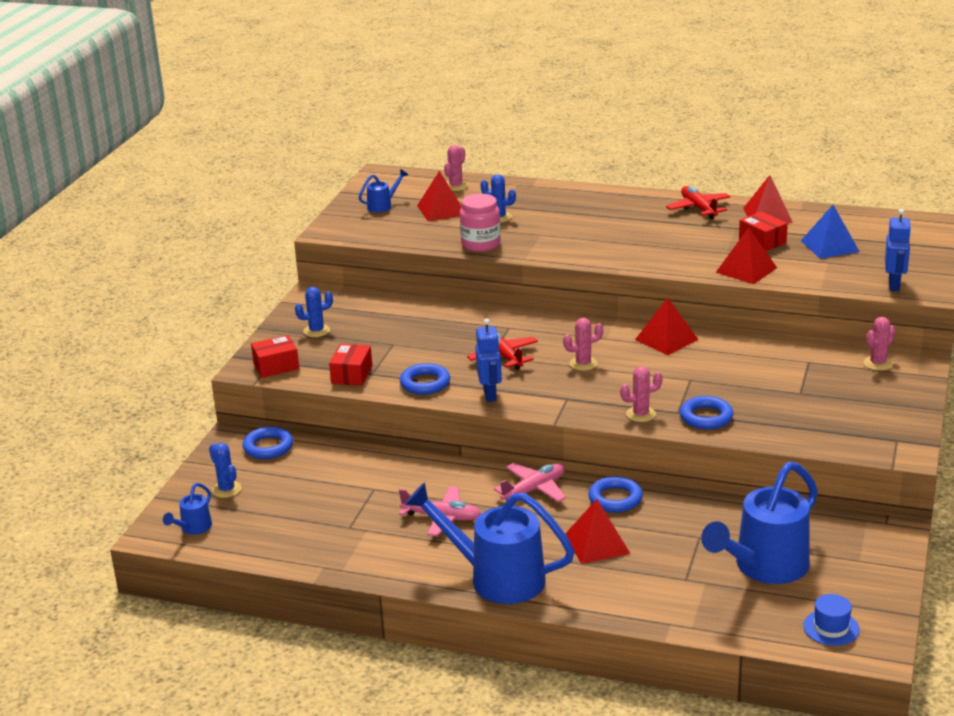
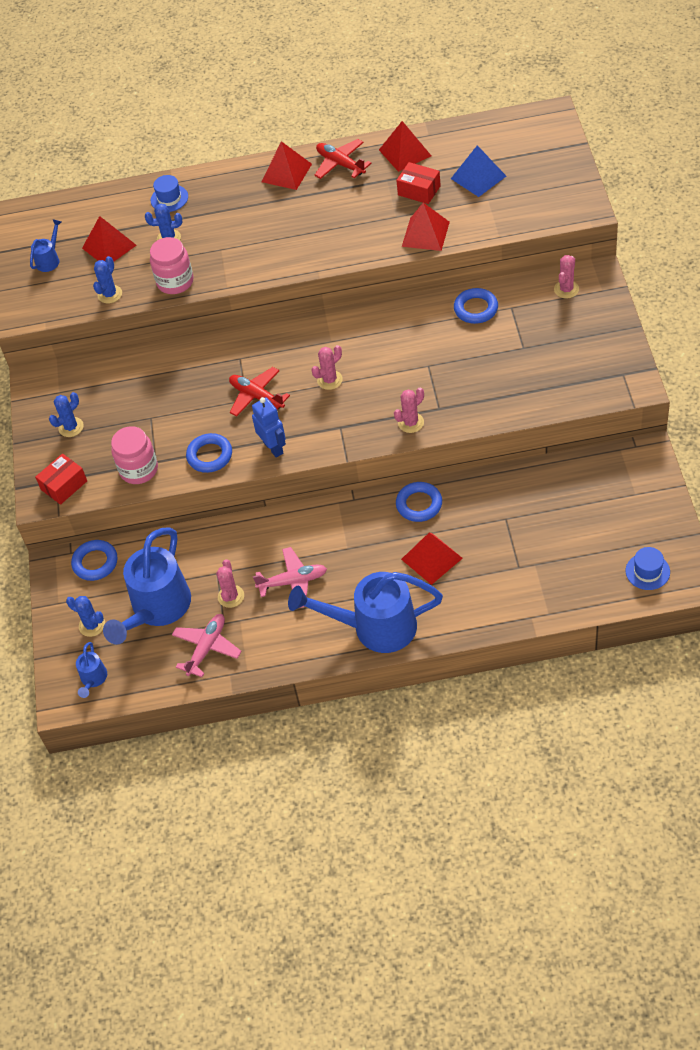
camera: 20 degrees left, 25 degrees up
(352, 374) = (139, 469): red box -> pink jar
(415, 238) = (110, 294): none -> blue cactus
(456, 186) = (101, 207): pink cactus -> pink cactus (231, 596)
(521, 194) = (169, 198): none -> blue hat
(534, 490) = (349, 520): pink plane -> pink plane (207, 648)
(666, 339) = (382, 323): red pyramid -> red pyramid (286, 173)
(706, 417) = (464, 405): blue ring -> blue ring (476, 309)
(765, 567) = (570, 530): blue watering can -> blue watering can (157, 608)
(894, 285) = (555, 210): blue robot -> none

